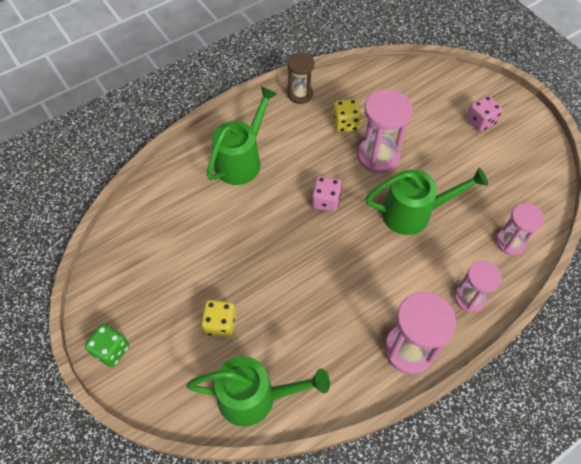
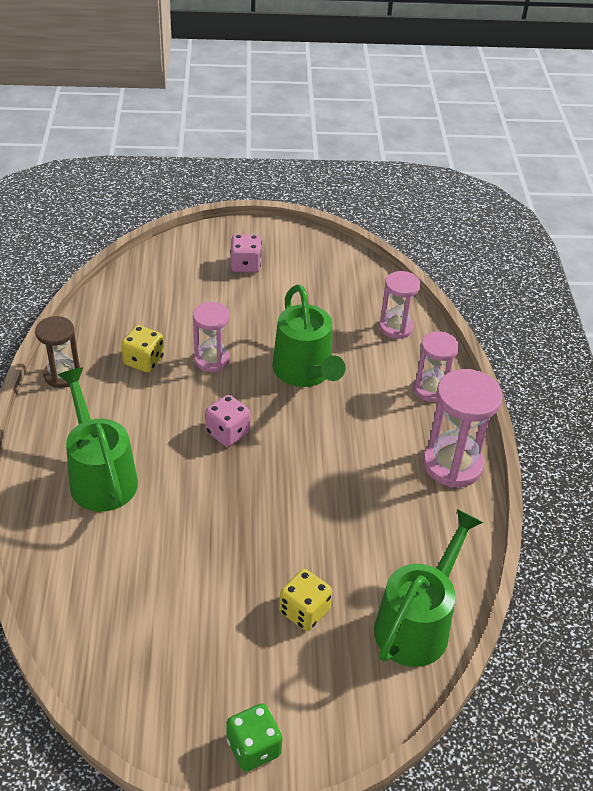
camera: 60 degrees left, 15 degrees down
(378, 156) = (212, 360): pink hourglass -> pink hourglass, size x0.64
(414, 213) = (305, 373): green watering can -> green watering can turned 135 degrees clockwise

